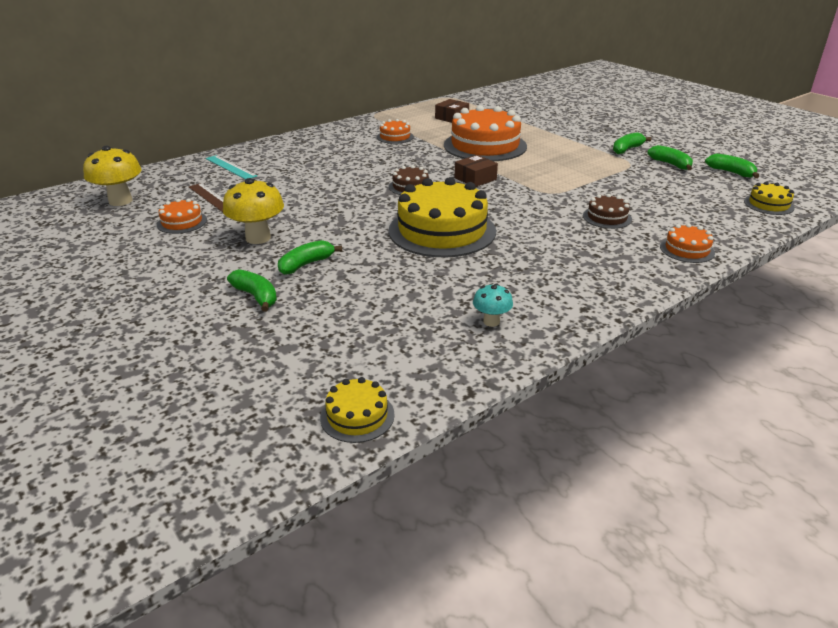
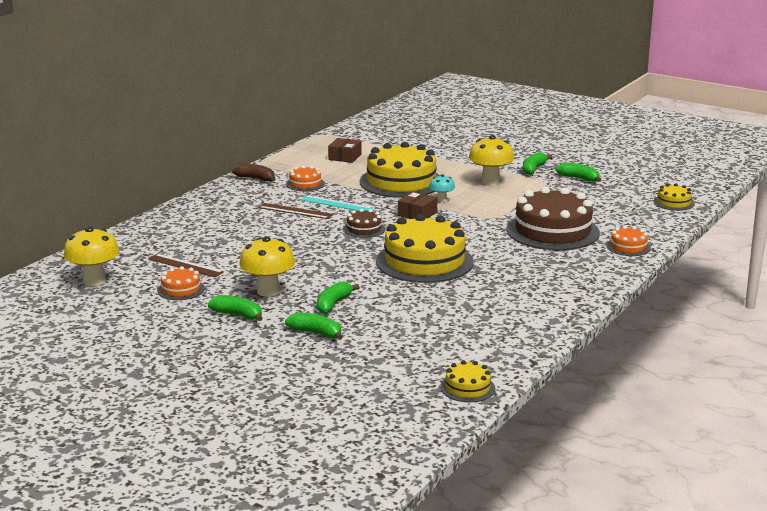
camera: 20 degrees left, 10 degrees down
(231, 167) = (168, 235): turquoise ruler -> turquoise ruler (336, 204)
(356, 127) = (255, 179): none -> brown banana
(363, 160) = (295, 211): none -> brown ruler
(485, 146) = (401, 182): orange cake -> yellow cake
(491, 321) = (515, 319): turquoise mushroom -> turquoise mushroom (441, 200)
(573, 156) = (490, 181): none -> yellow mushroom
(607, 217) = (553, 231): brown cake -> brown cake, size x2.17
(731, 172) = (632, 179): green banana -> green banana (237, 315)

